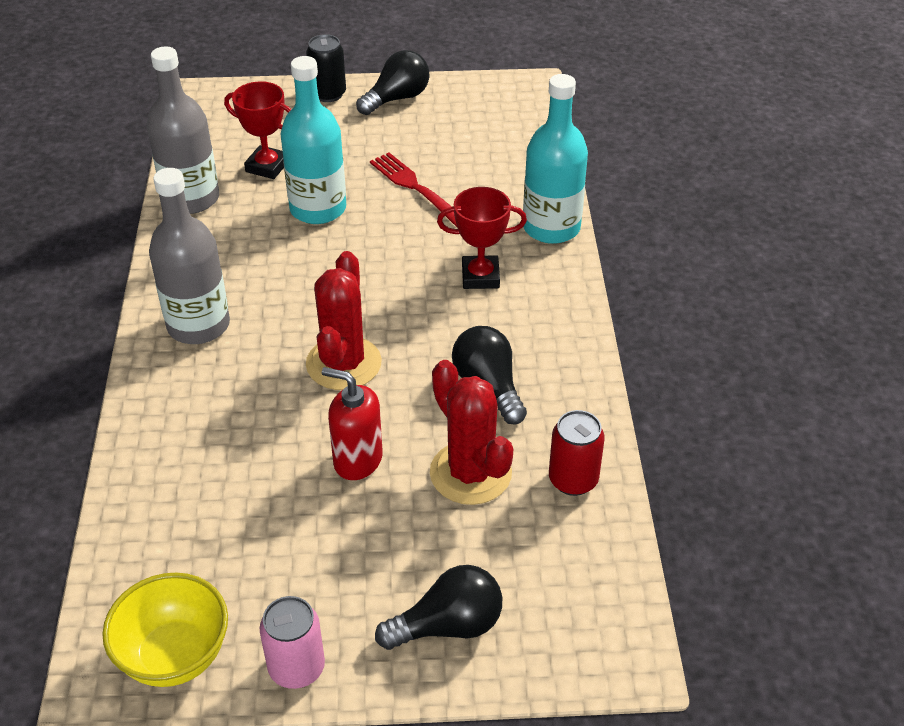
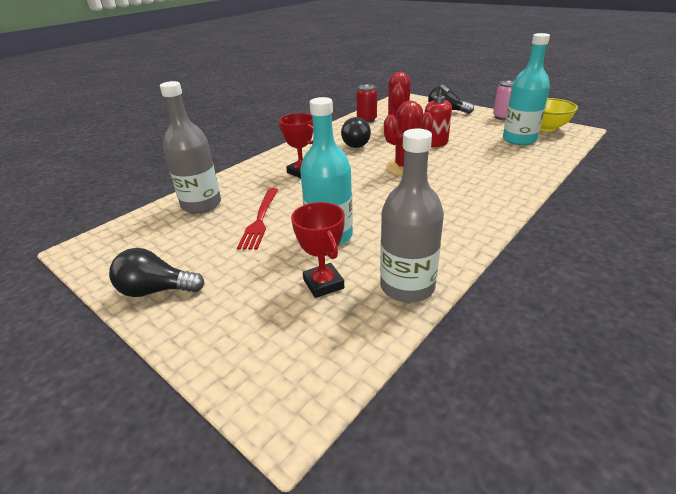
camera: 135 degrees left, 10 degrees down
(198, 325) = (467, 207): grey bottle -> grey bottle (201, 204)
(328, 94) = (186, 329): black can -> none
(551, 227) = (238, 176): turquoise bottle -> turquoise bottle (519, 139)

